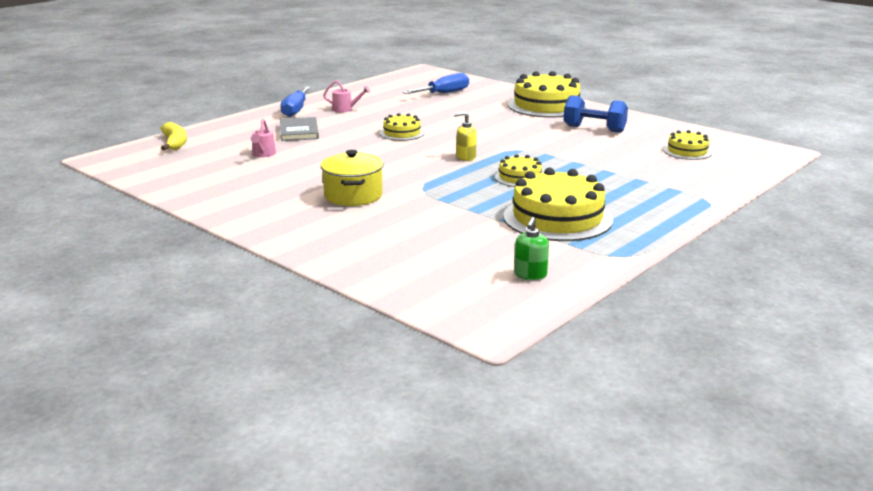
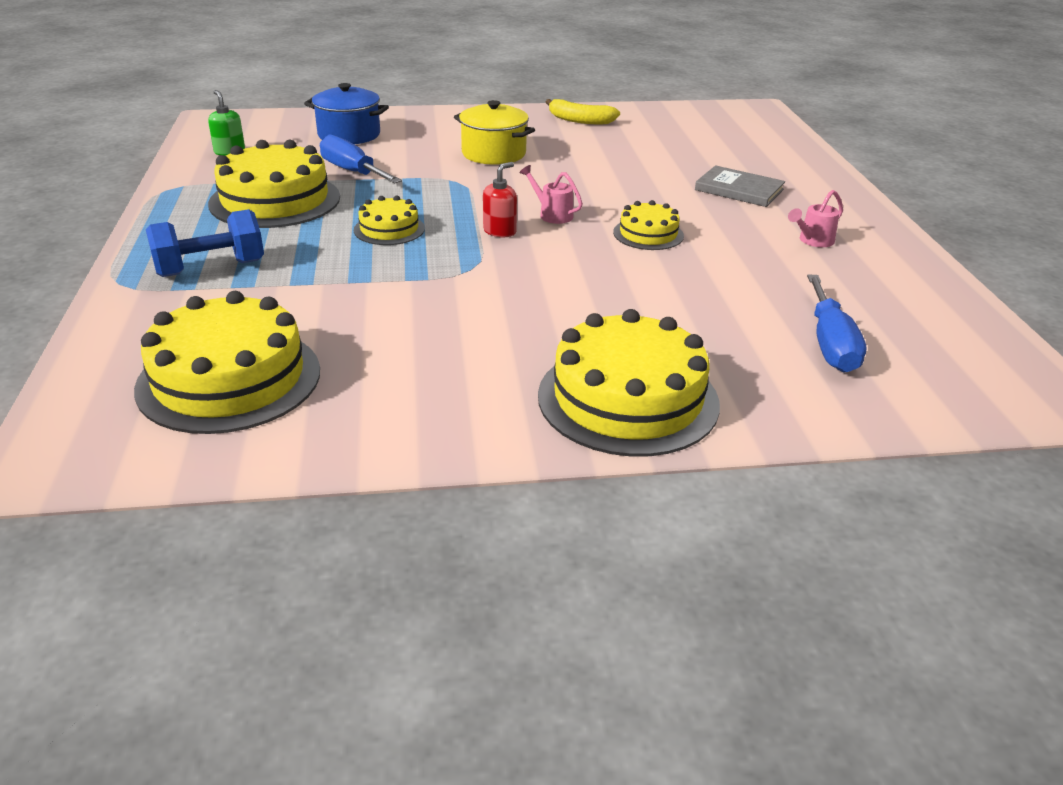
camera: 130 degrees right, 10 degrees up
(175, 143) = (773, 136): yellow banana -> yellow banana (580, 120)
(263, 154) = (676, 156): pink watering can -> pink watering can (552, 214)
(296, 110) = (846, 214): blue screwdriver -> blue screwdriver (352, 172)
(408, 252) = (349, 135): none -> blue pot
(465, 157) = (500, 231): yellow soap dispenser -> red soap dispenser
(594, 129) = (444, 366): blue dumbbell -> blue dumbbell (210, 268)
(687, 151) = (229, 379): yellow cake -> yellow cake, size x1.91

